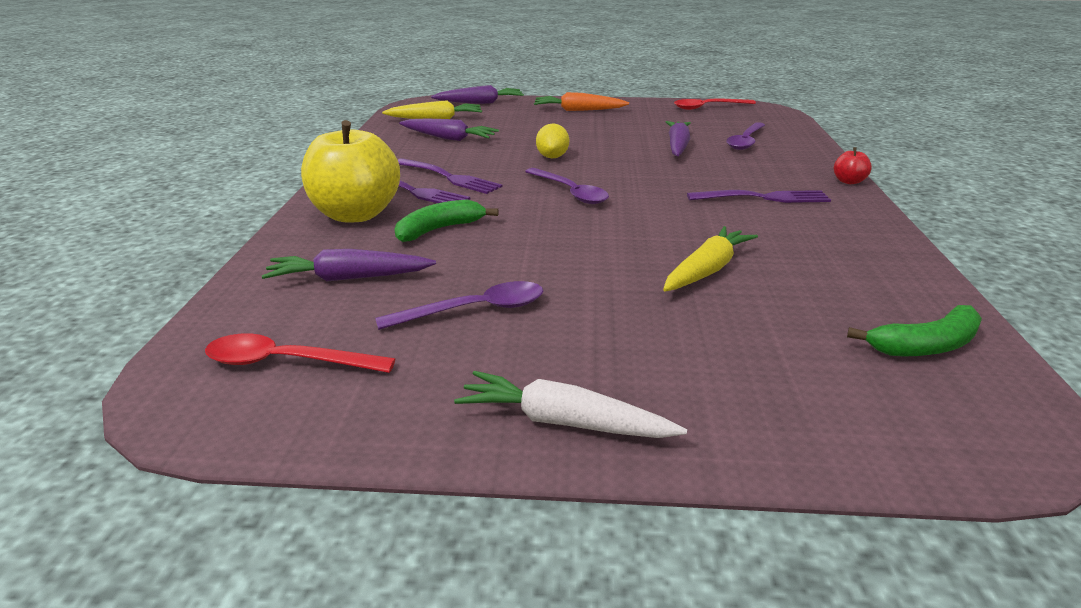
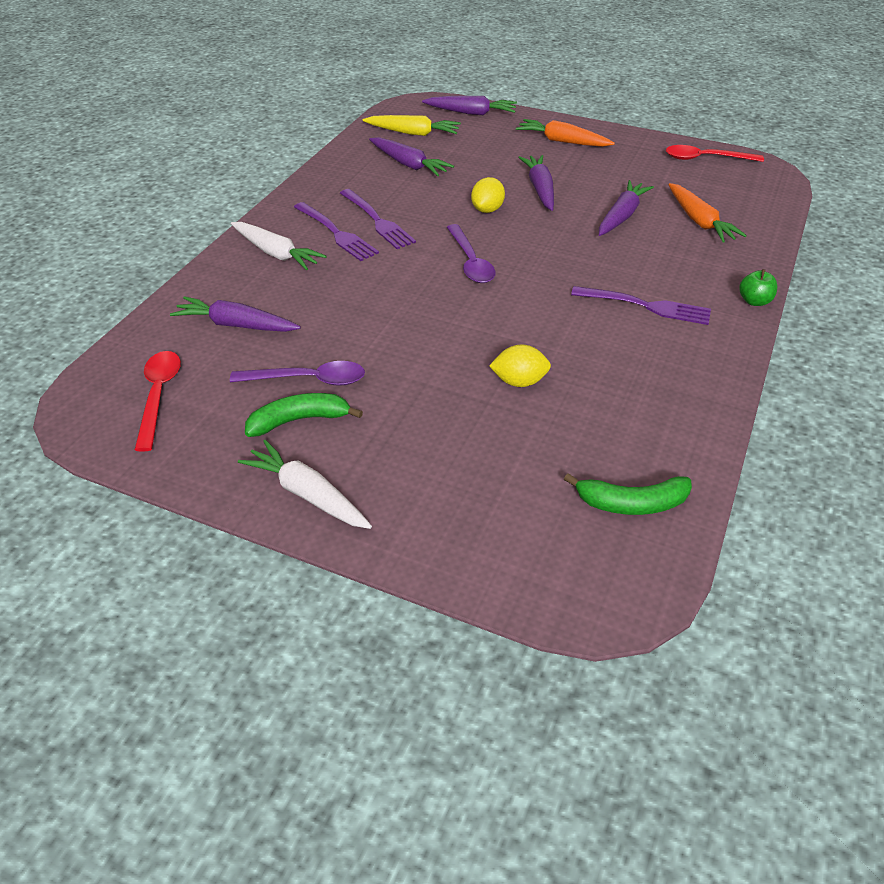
camera: 20 degrees right, 15 degrees up
(287, 362) = (159, 396): red spoon -> red spoon turned 60 degrees clockwise
(356, 214) = (276, 253): yellow apple -> white carrot
(439, 229) = (332, 286): green banana -> green banana (299, 420)
(588, 139) = (540, 189): none -> purple carrot
(707, 270) = (519, 382): yellow carrot -> yellow lemon
(745, 141) = (699, 221): purple spoon -> orange carrot
(848, 181) = (754, 301): red apple -> green apple

